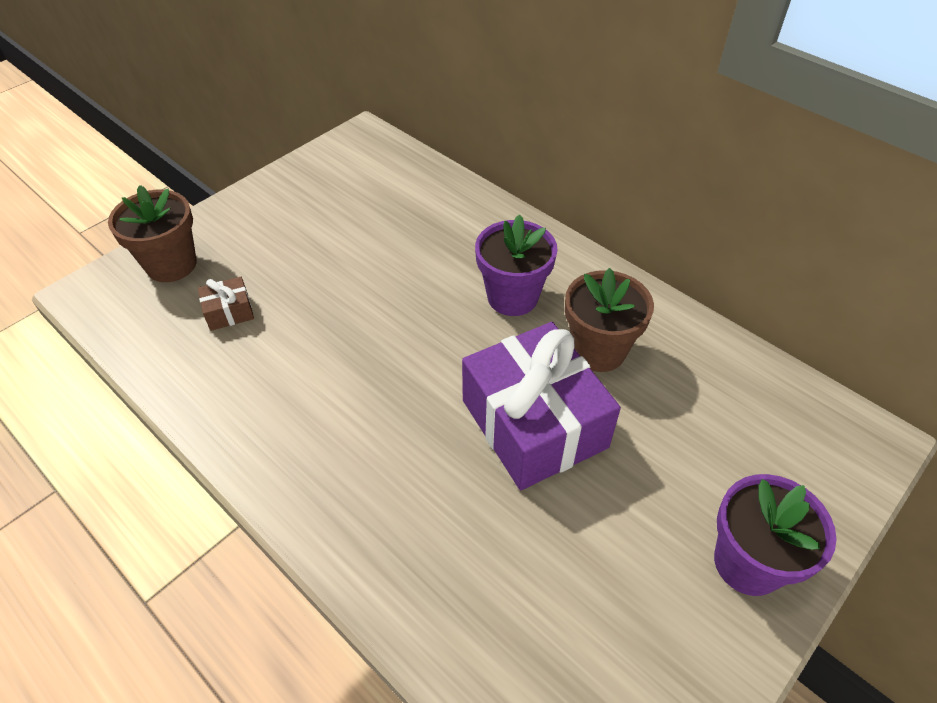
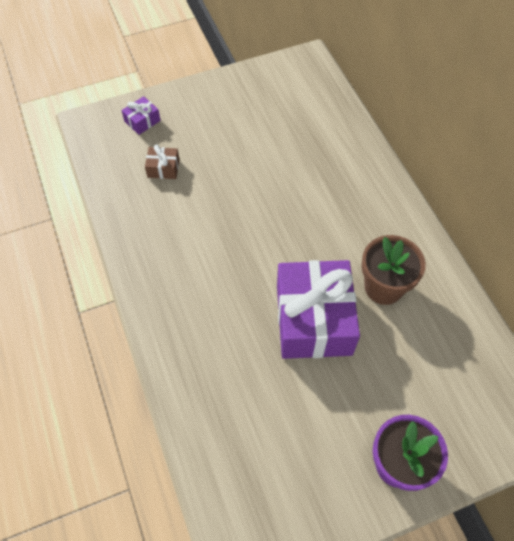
camera: 25 degrees right, 10 degrees up
(171, 265) = (142, 121): brown flower pot -> purple gift
(512, 297) = (347, 226): purple flower pot -> none

